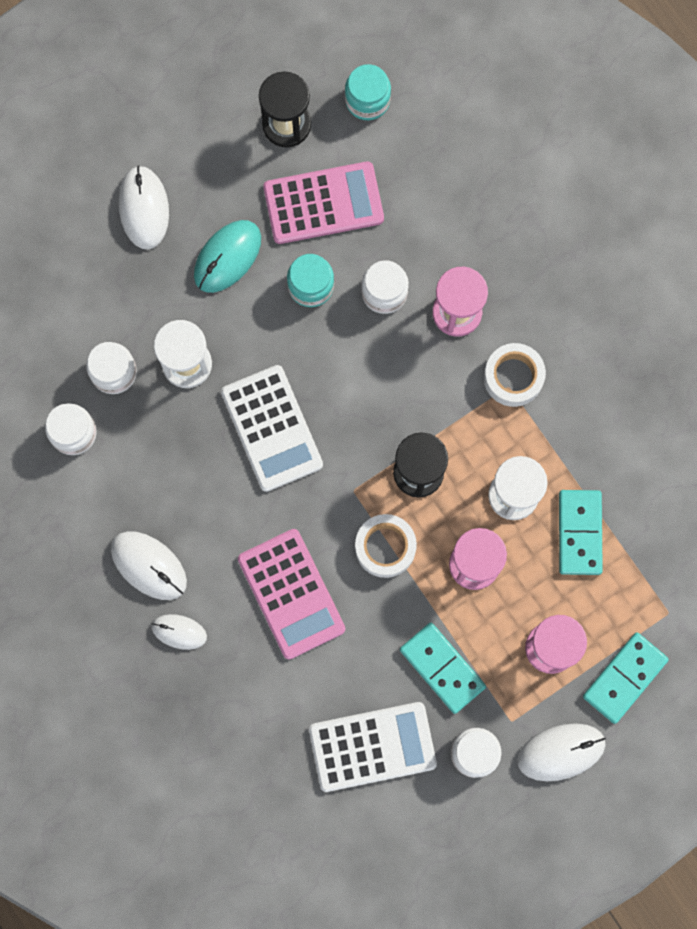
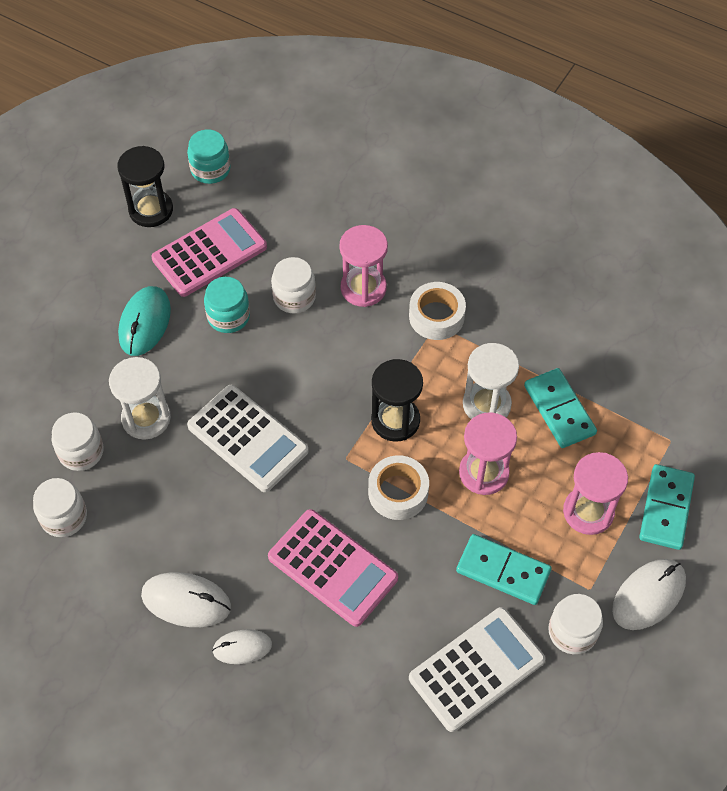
camera: 25 degrees left, 20 degrees down
(144, 208) = (53, 315): white mouse -> none

